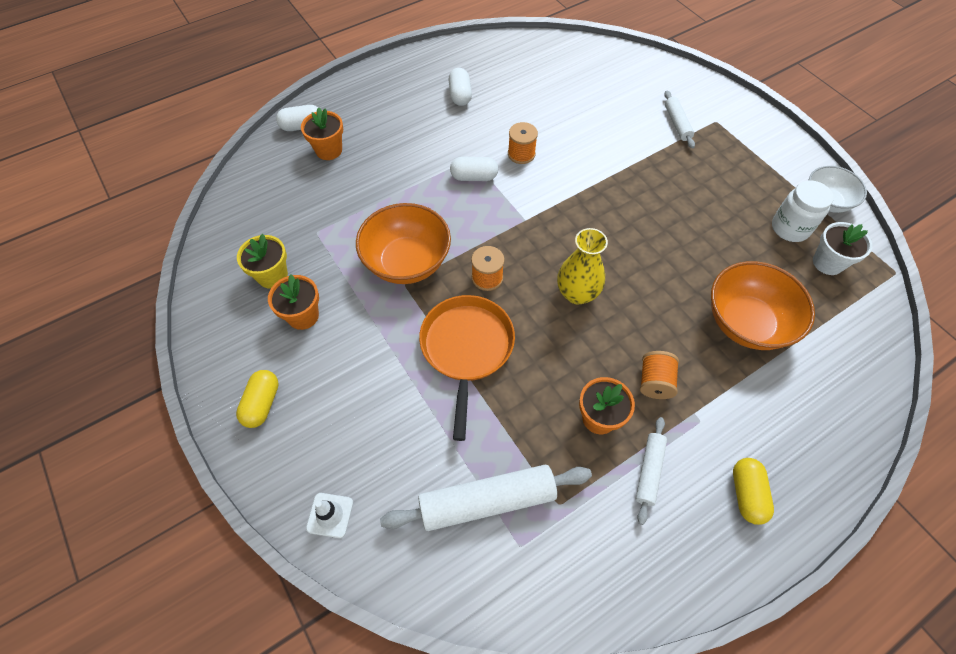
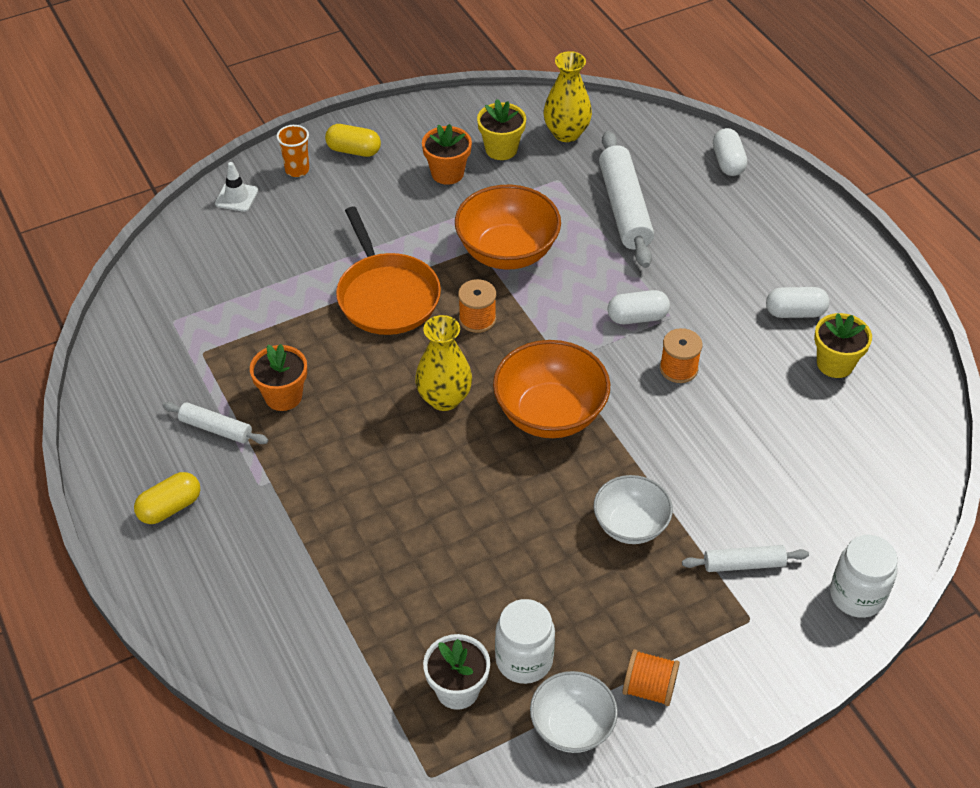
camera: 95 degrees right, 10 degrees down
(255, 229) = (566, 133): none -> yellow vase
(289, 456) = (297, 170): none -> orange cup
(329, 150) = (686, 186): orange flower pot -> none
(466, 349) = (386, 296): orange pan -> orange pan turned 60 degrees clockwise
(474, 177) = (637, 317): white capsule -> white capsule turned 75 degrees clockwise
(487, 501) = (220, 301): white rolling pin -> white rolling pin (624, 208)
(504, 79) = (835, 364): none -> yellow flower pot
(655, 382) = (314, 452): orange spool -> orange spool (649, 688)
(665, 177) = (630, 525): none -> white bowl
(682, 77) = (857, 595): none -> white jar
(746, 323) = (376, 562): orange bowl -> orange bowl (550, 414)
(746, 494) = (170, 507): yellow capsule -> yellow capsule turned 45 degrees counterclockwise

